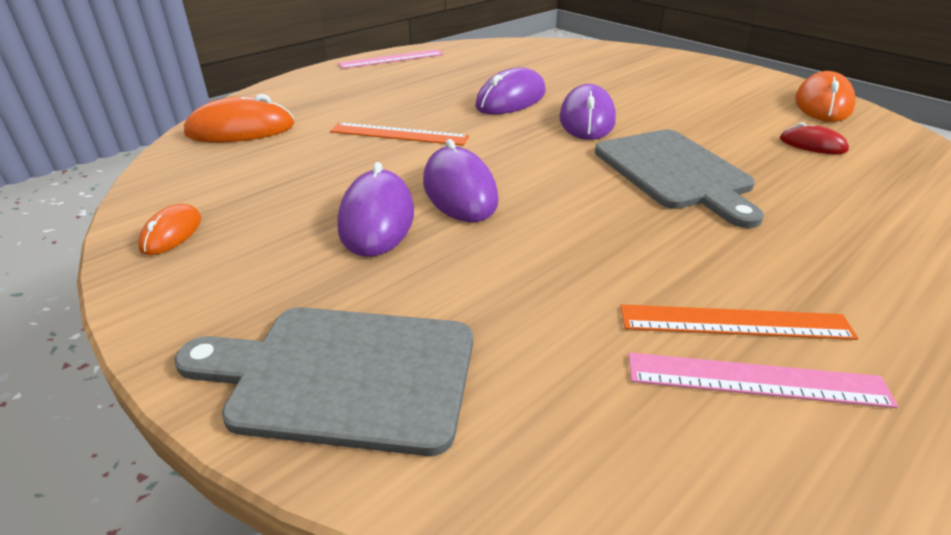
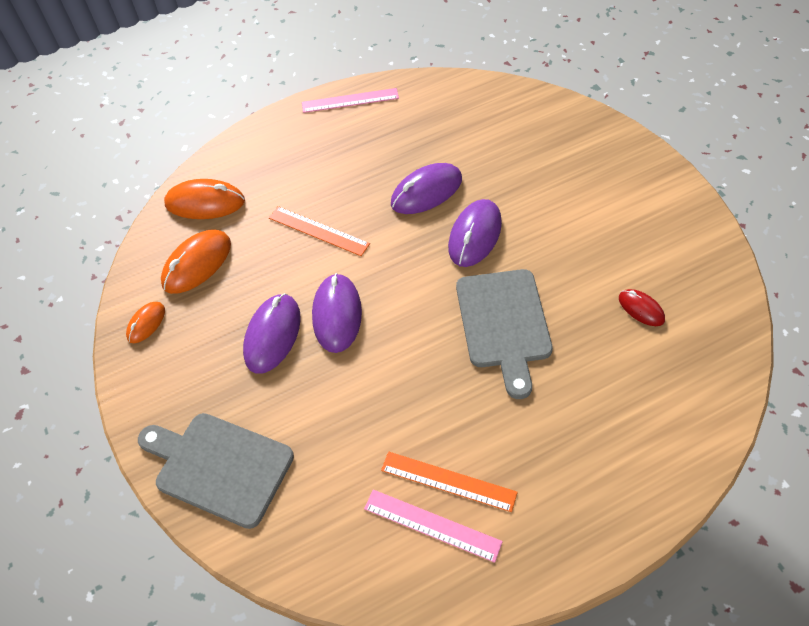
camera: 20 degrees right, 20 degrees up
(823, 104) = (700, 248): orange mouse -> orange mouse (197, 264)

